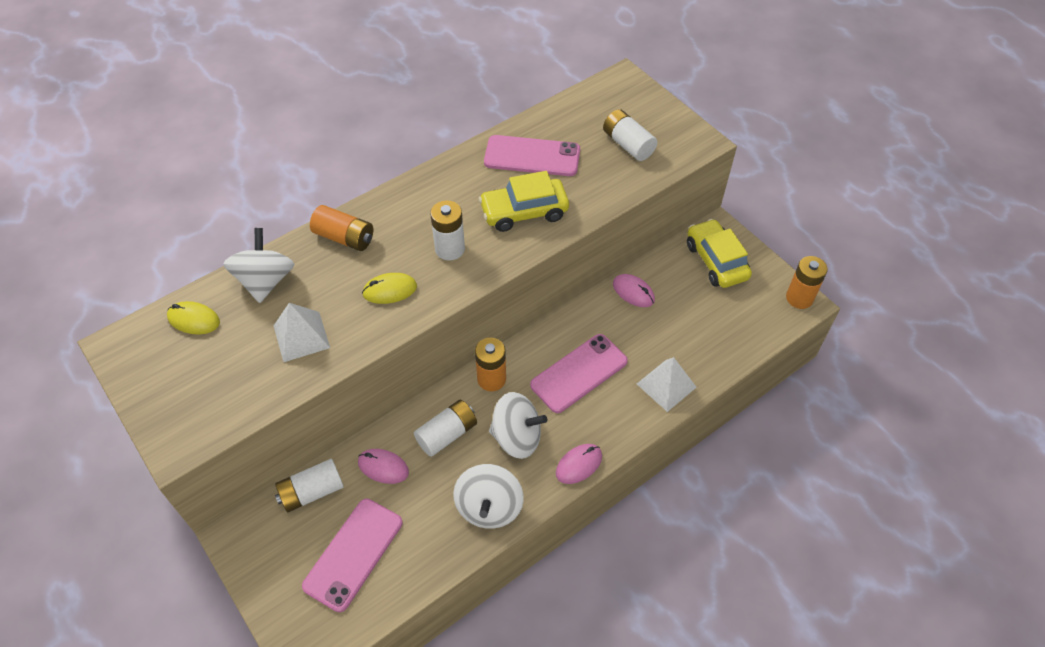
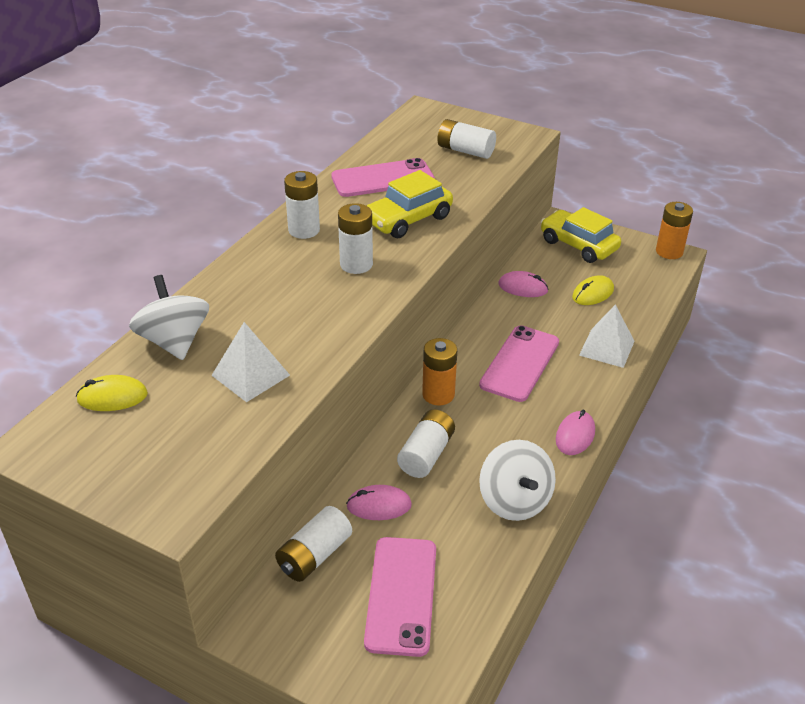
camera: 25 degrees left, 15 degrees down
(344, 237) = (237, 284): orange battery -> none
(390, 290) = (319, 312): yellow mouse -> yellow mouse (593, 293)
(430, 195) = (304, 230): none -> white battery
(517, 437) = (498, 433): white spinning top -> none

